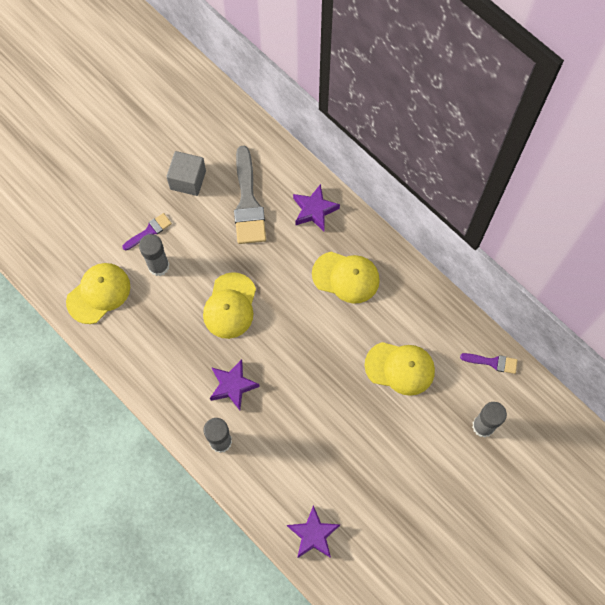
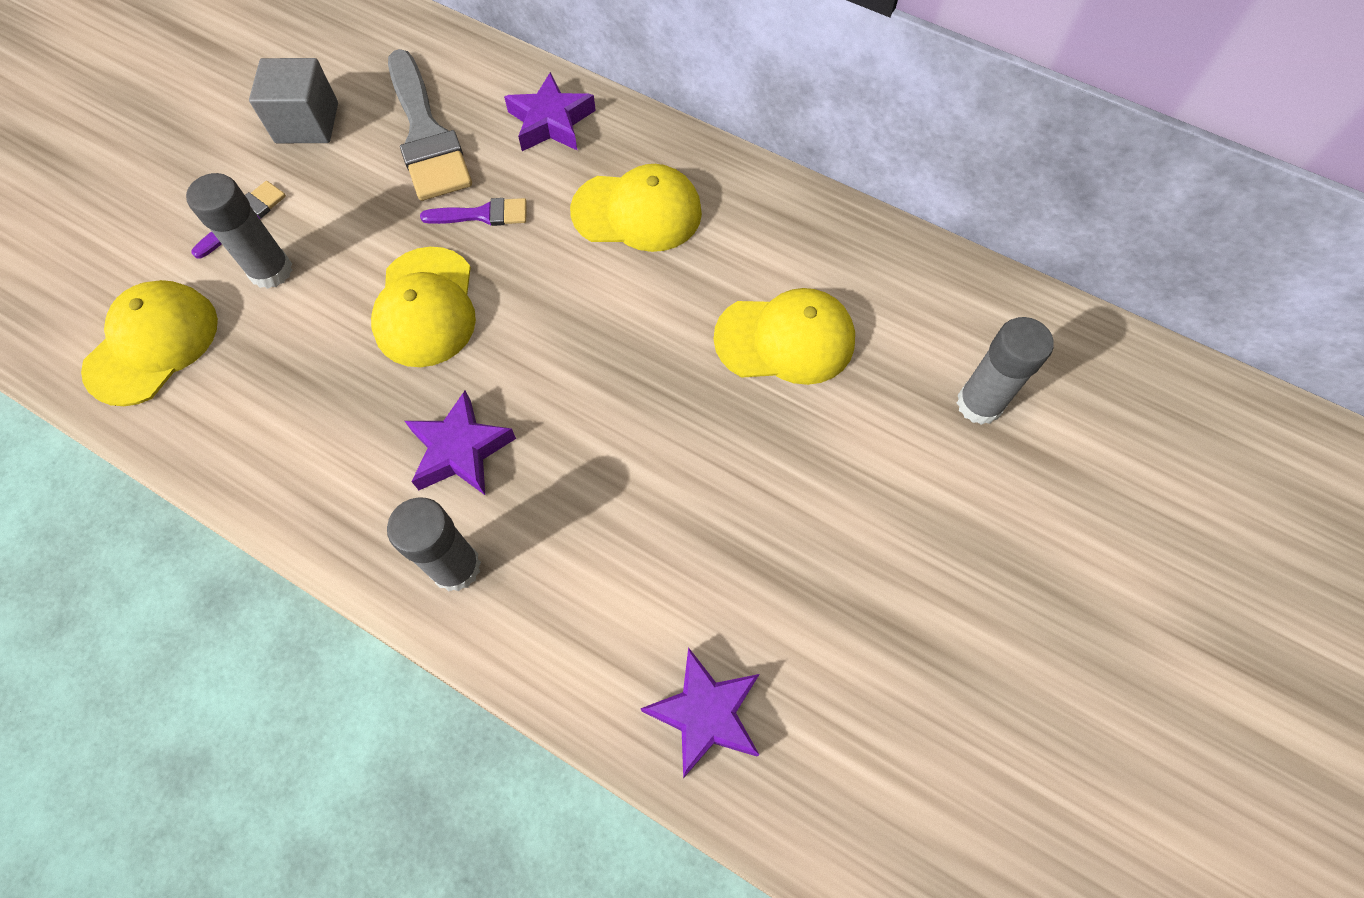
camera: 15 degrees left, 5 degrees down
(492, 362) = (953, 289): purple brush -> purple brush (482, 214)

